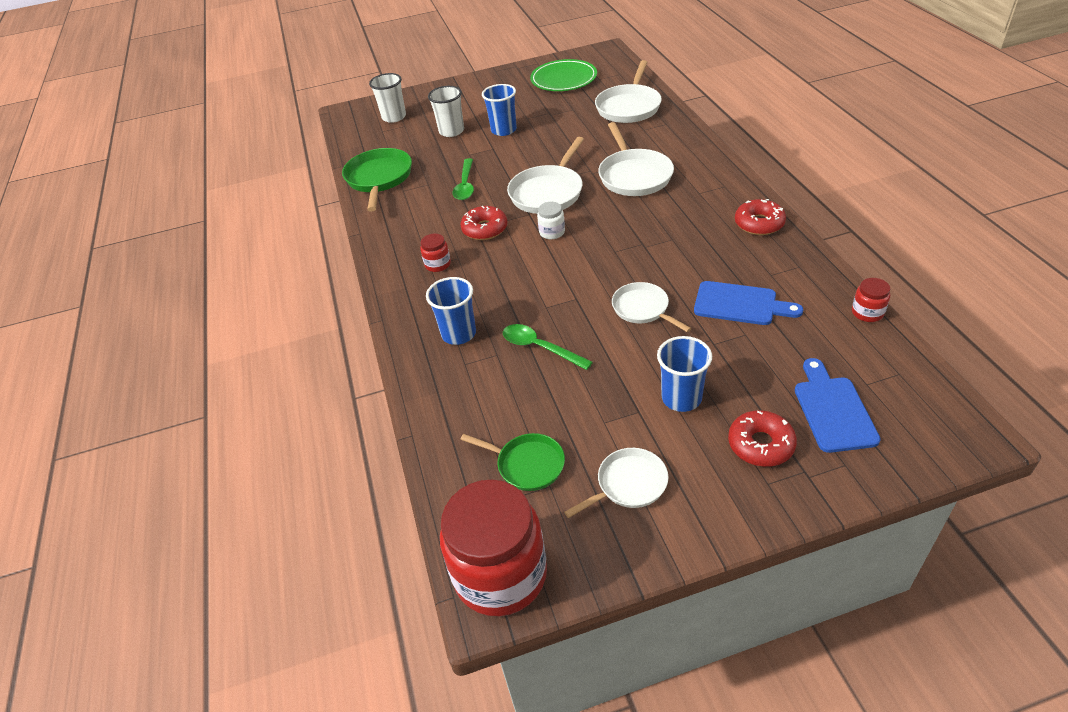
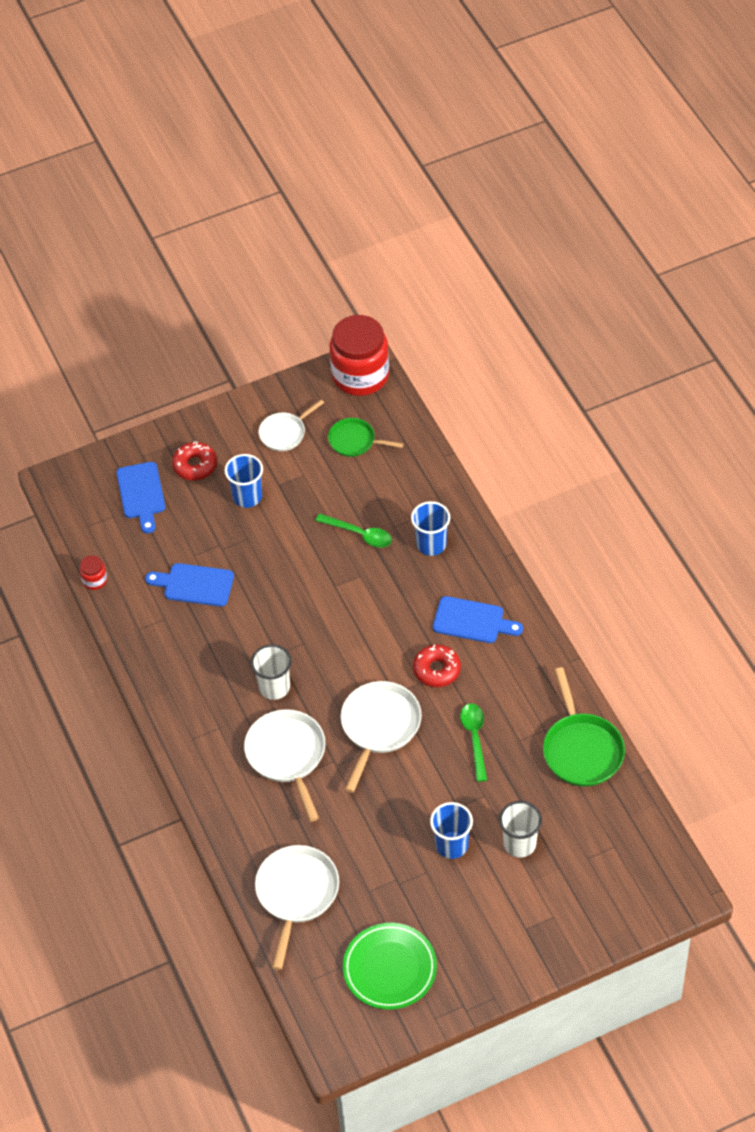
camera: 170 degrees right, 10 degrees up
(394, 117) = (609, 878): white cup -> white cup (274, 687)
(438, 264) = (472, 621): red jar -> blue cutting board
(552, 232) = (367, 666): white jar -> none
(643, 309) = (276, 576): white pan -> none
(759, 223) = (165, 682): red donut -> none

